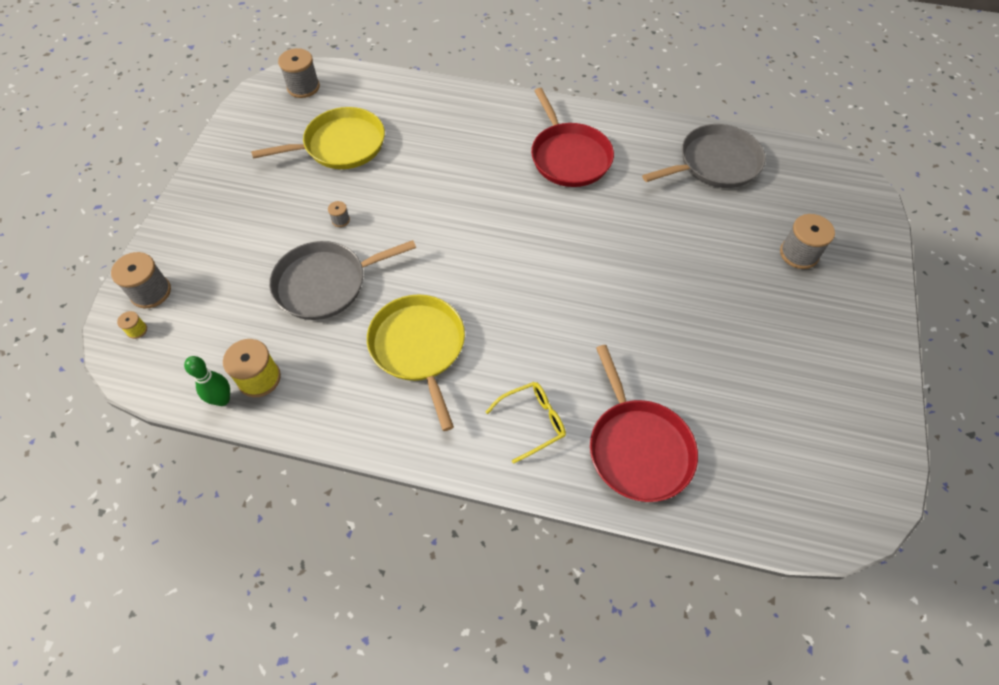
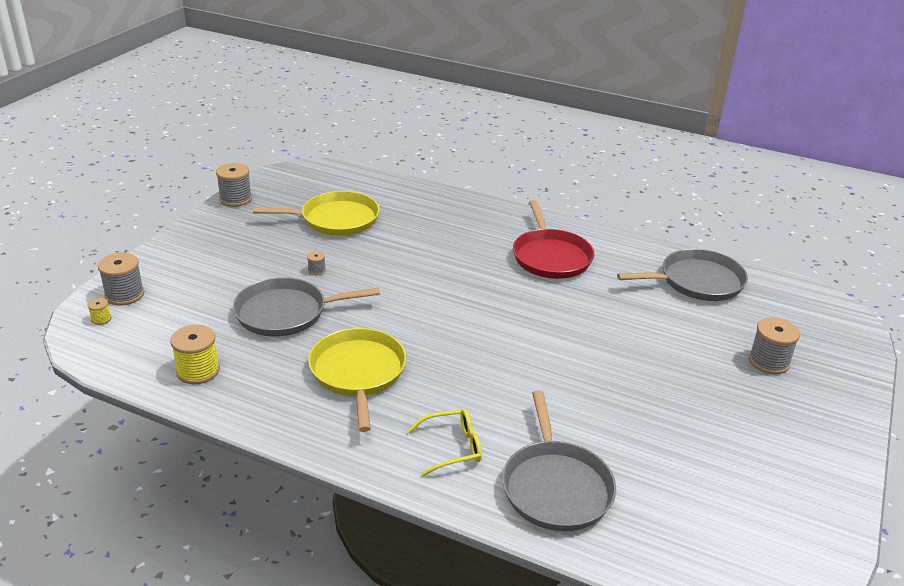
camera: 10 degrees right, 25 degrees down
(222, 399) = (158, 380): green bowling pin -> none
(303, 87) = (316, 176): grey spool -> grey spool (235, 199)
(638, 447) = (556, 486): red pan -> grey pan

